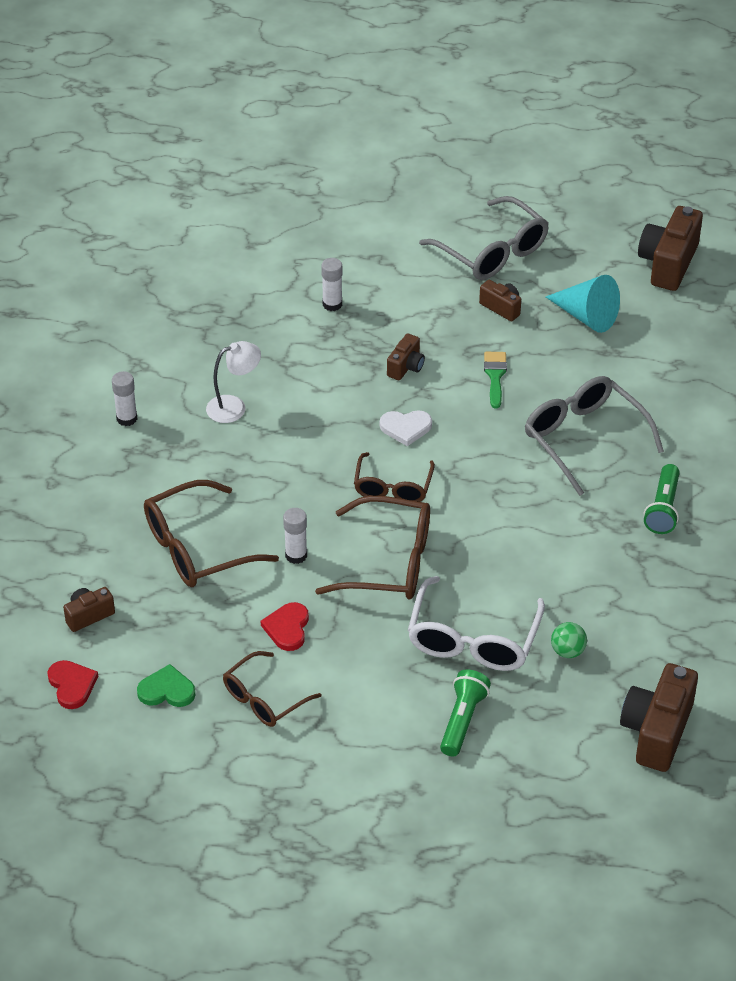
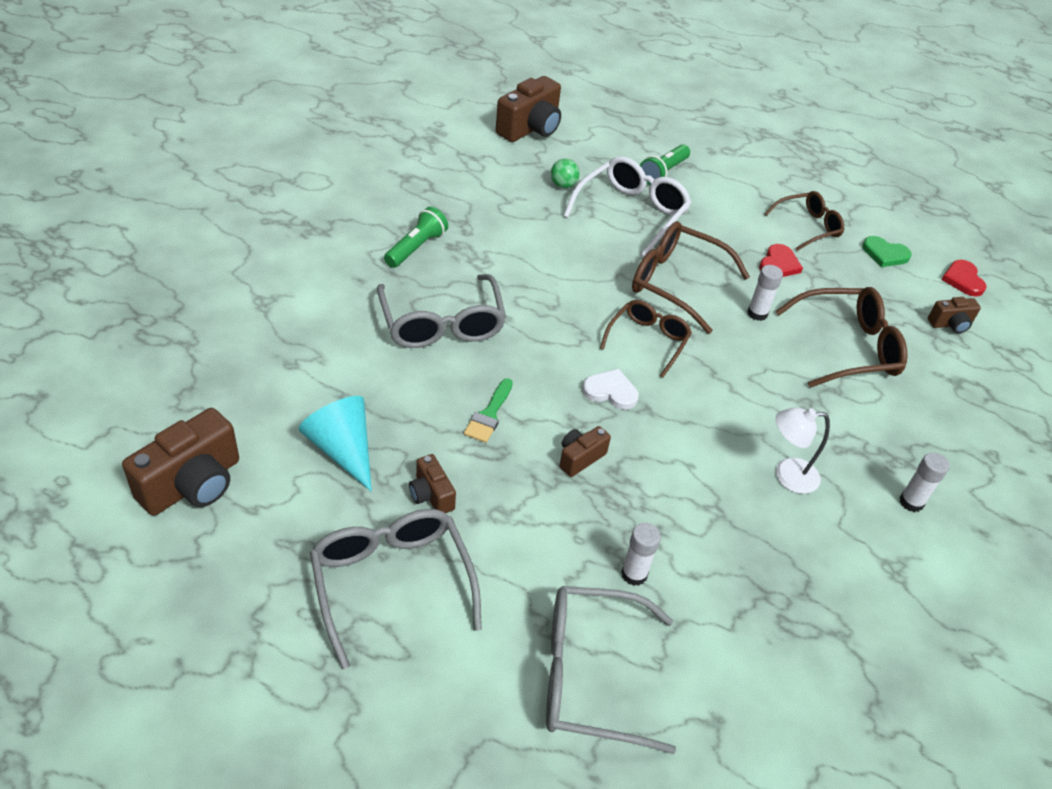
camera: 165 degrees left, 0 degrees up
(339, 243) = (589, 675): none -> grey glasses

